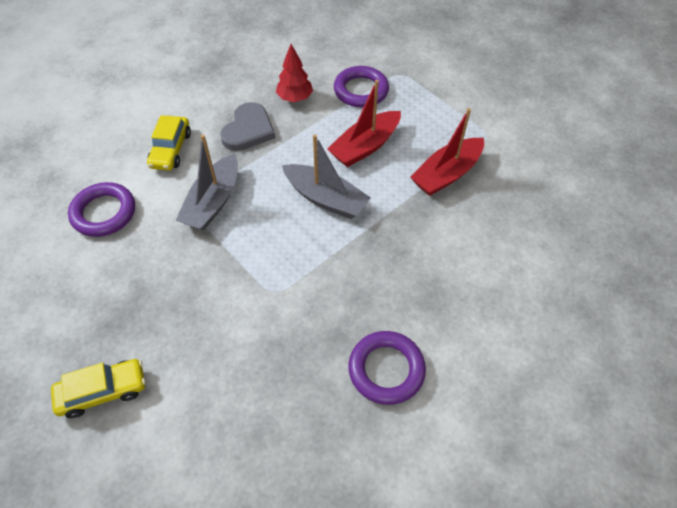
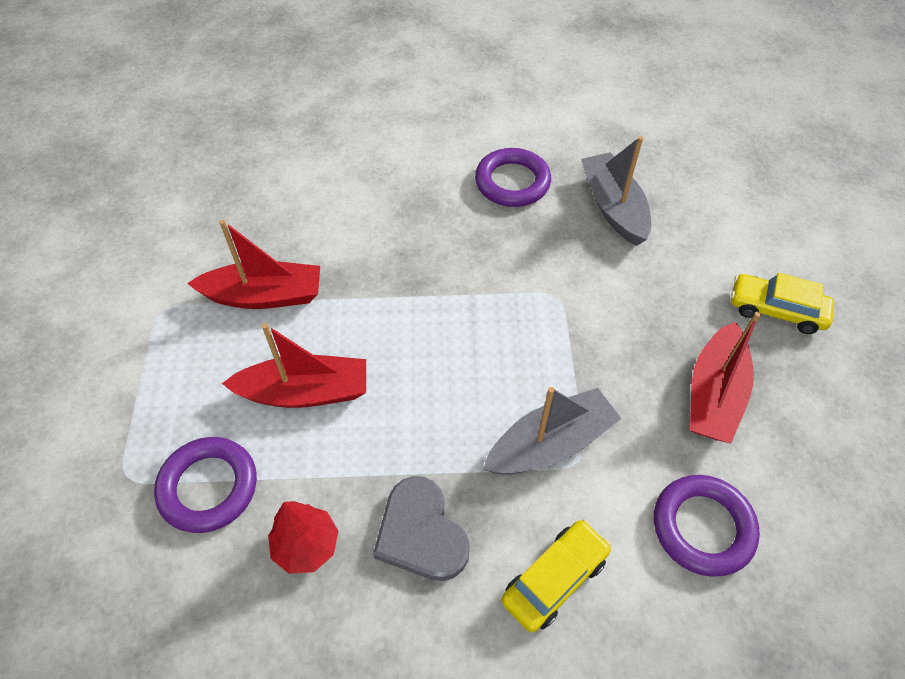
camera: 140 degrees left, 0 degrees up
(127, 291) = (714, 394): none -> red boat
(248, 130) = (421, 533): grey heart -> grey heart turned 90 degrees counterclockwise
(325, 198) = (418, 357): grey boat -> grey boat (613, 207)

